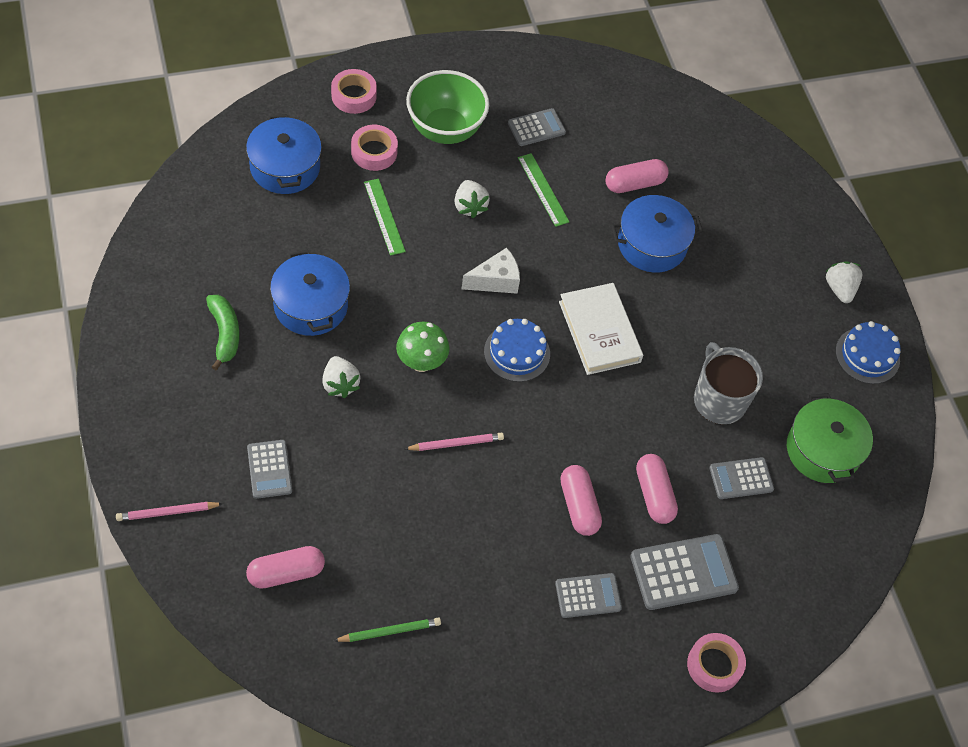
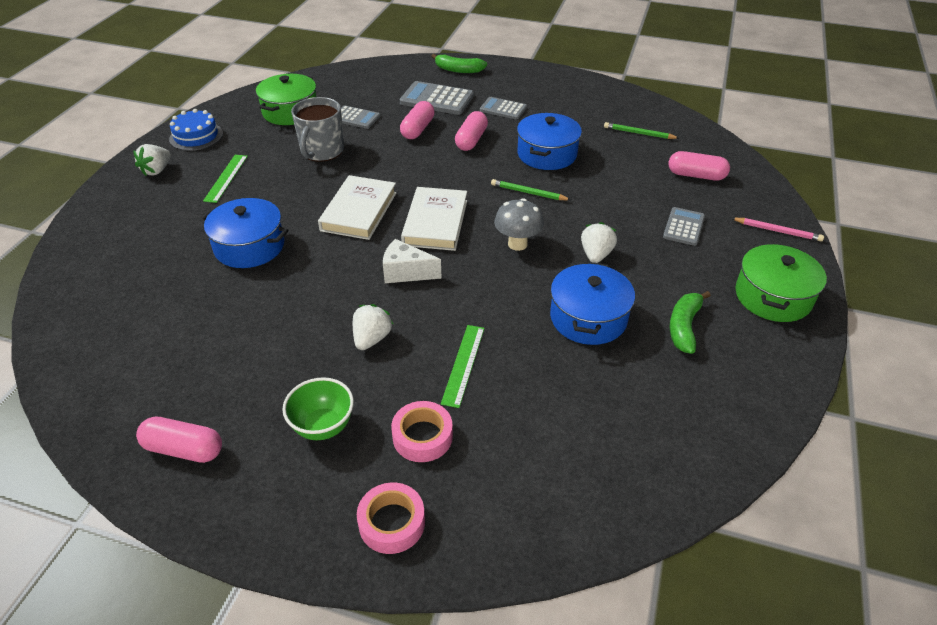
camera: 140 degrees left, 15 degrees down
(153, 408) = (773, 297): none -> green pot
(285, 167) = (537, 465): blue pot -> blue pot (547, 154)
(421, 362) = (517, 244): green mushroom -> grey mushroom
(445, 130) = (323, 426): green bowl -> green bowl, size x0.64
(456, 444) = (528, 192): pink pencil -> green pencil
(517, 352) = (435, 223): blue cake -> white book
(536, 128) = (228, 384): grey calculator -> none
(543, 189) = (288, 324): green ruler -> green ruler (226, 178)
(634, 184) = (203, 294): pink capsule -> pink capsule (184, 449)
(714, 665) = (458, 70): pink tape -> green banana

